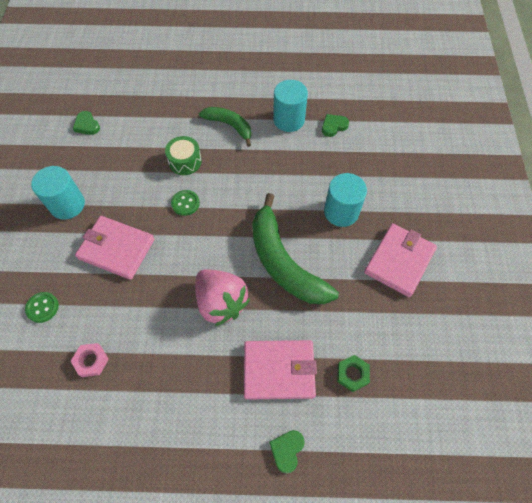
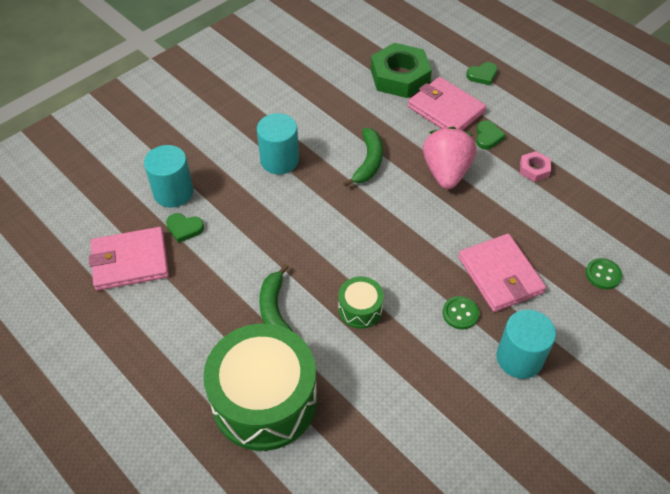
camera: 135 degrees left, 10 degrees down
(87, 125) = (427, 449): green heart -> green heart (488, 137)
(91, 361) = (583, 206): pink nut -> pink nut (534, 169)
(185, 203) = (400, 267): green button -> green button (460, 313)
(188, 88) = (264, 400): none -> green drum
(283, 262) = (368, 162): green banana -> green banana, size x0.58
(289, 120) = (213, 269): turquoise cylinder -> turquoise cylinder (173, 192)
(352, 374) = (399, 76): green nut -> green nut, size x2.09
(399, 261) = (285, 103): pink wallet -> pink wallet (130, 261)

